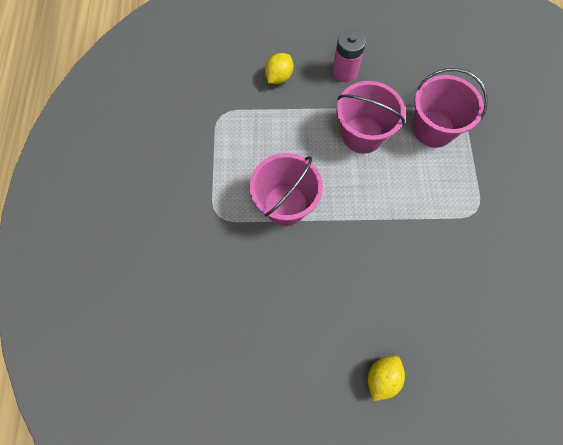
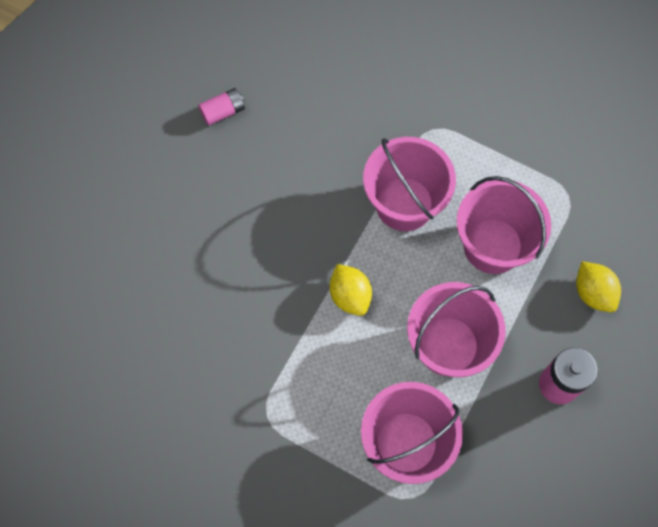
camera: 120 degrees right, 0 degrees up
(282, 140) = (493, 246): none -> pink bucket
(288, 374) = (223, 112): none -> pink battery
(382, 377) = (163, 193): yellow lemon -> yellow lemon (350, 296)

